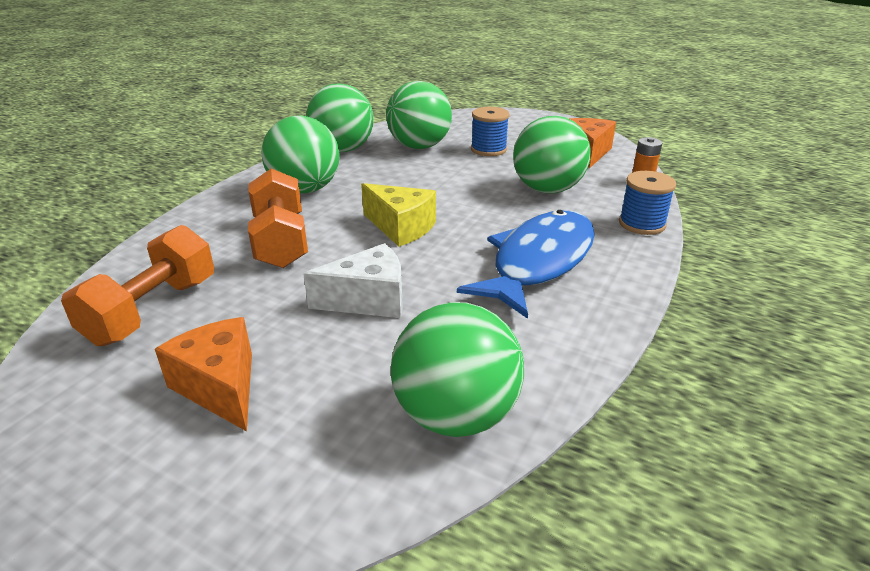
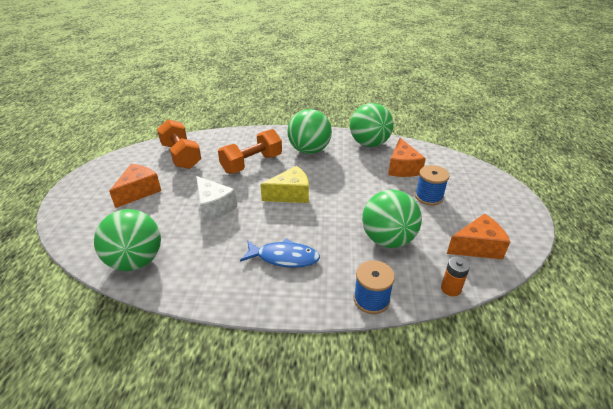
camera: 65 degrees right, 5 degrees up
(153, 310) = (181, 156): orange dumbbell -> orange dumbbell turned 60 degrees clockwise
(401, 227) = (290, 194): yellow cheese -> yellow cheese turned 120 degrees counterclockwise
(419, 146) = (402, 168): green ball -> orange cheese
(538, 262) = (284, 257): blue fish -> blue fish, size x0.62

